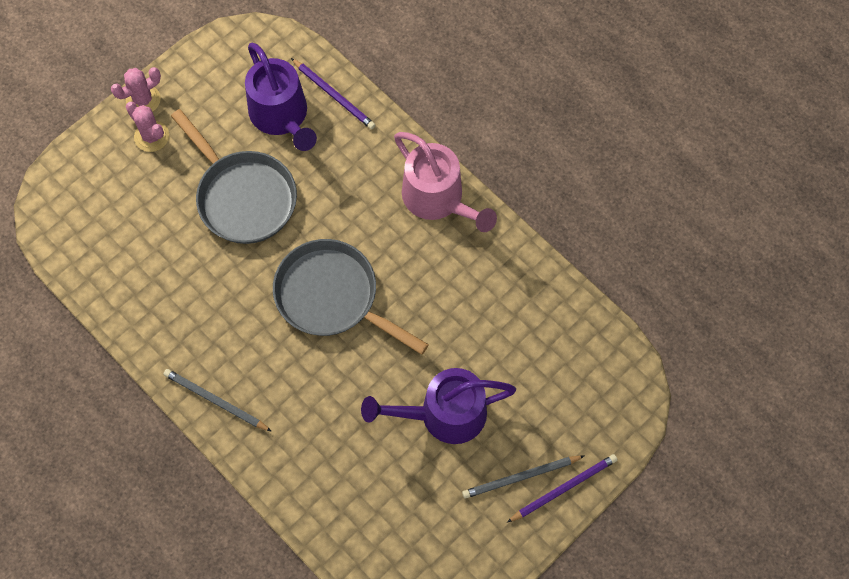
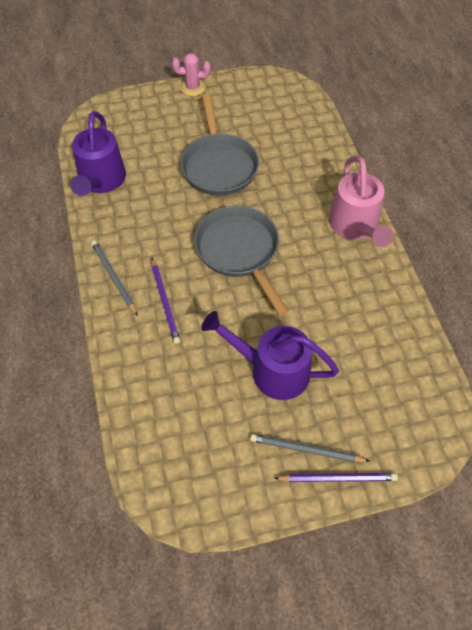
camera: 30 degrees right, 10 degrees down
(151, 136) = (184, 108): pink cactus -> none
(282, 117) = (275, 132): purple watering can -> purple watering can (101, 181)
(334, 95) = (319, 135): purple pencil -> purple pencil (165, 302)

